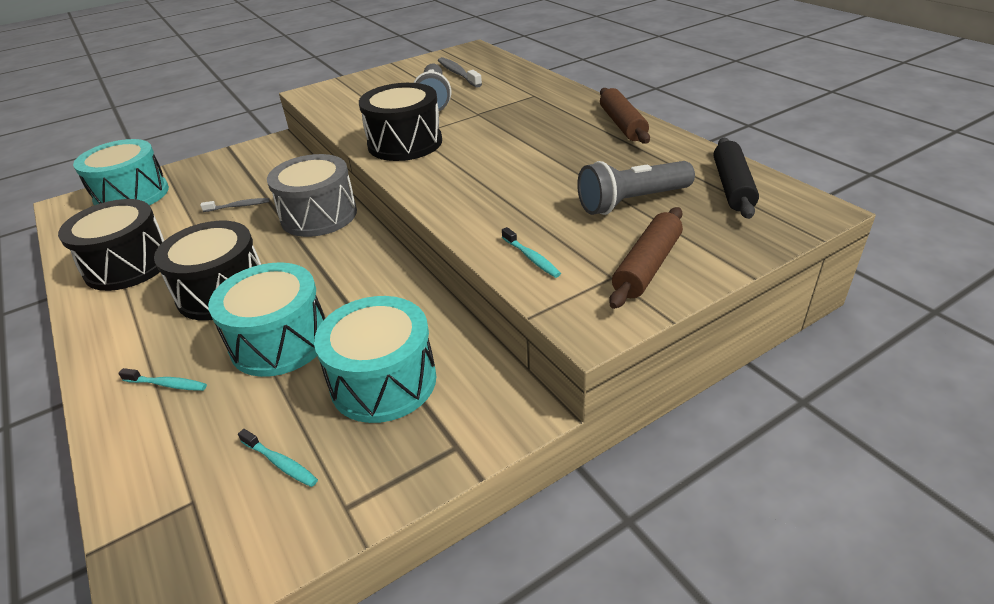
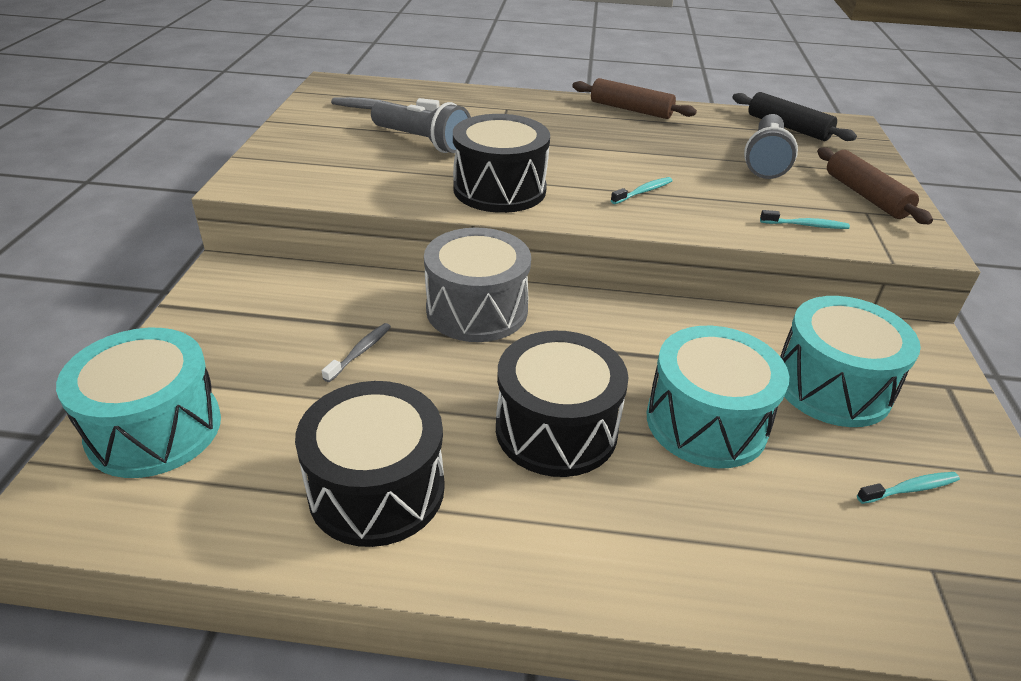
camera: 55 degrees left, 0 degrees up
(167, 384) = (711, 531): turquoise toothbrush -> turquoise toothbrush (643, 192)

